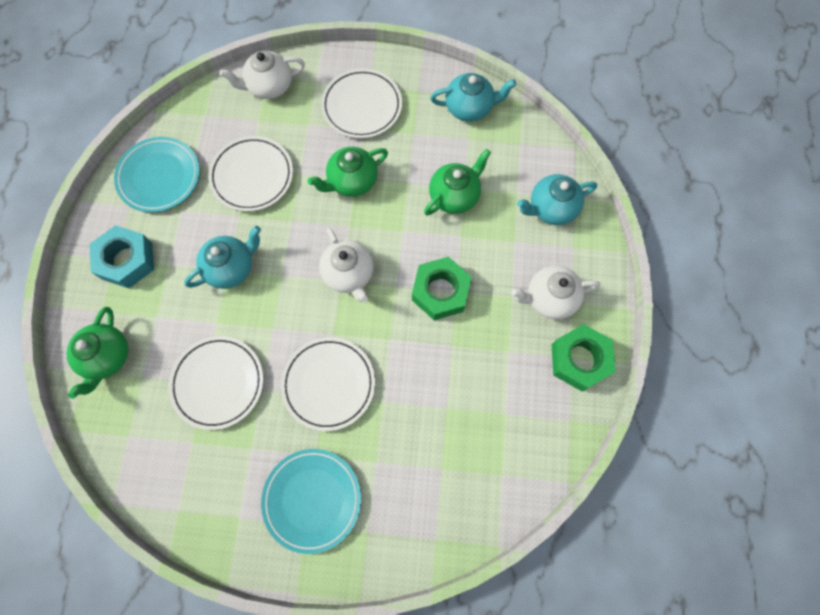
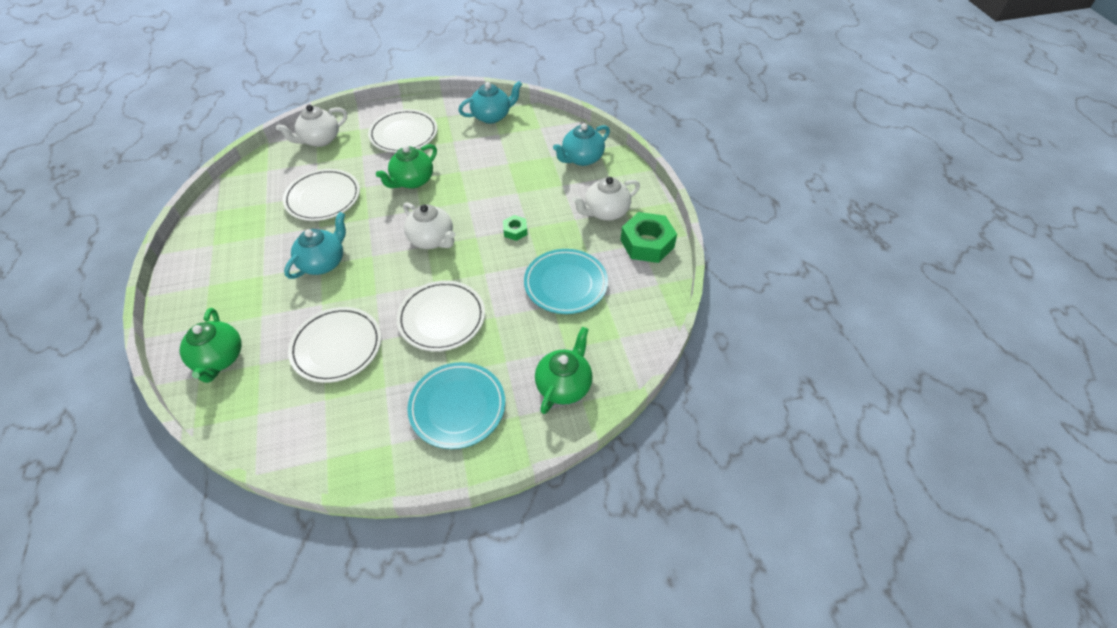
camera: 20 degrees left, 20 degrees down
(127, 261) = (220, 283): turquoise nut -> none
(159, 177) = (236, 219): turquoise plate -> turquoise plate (565, 284)
(440, 291) = (515, 231): green nut -> green nut, size x0.50
(454, 196) = (502, 169): green teapot -> green teapot (564, 385)

